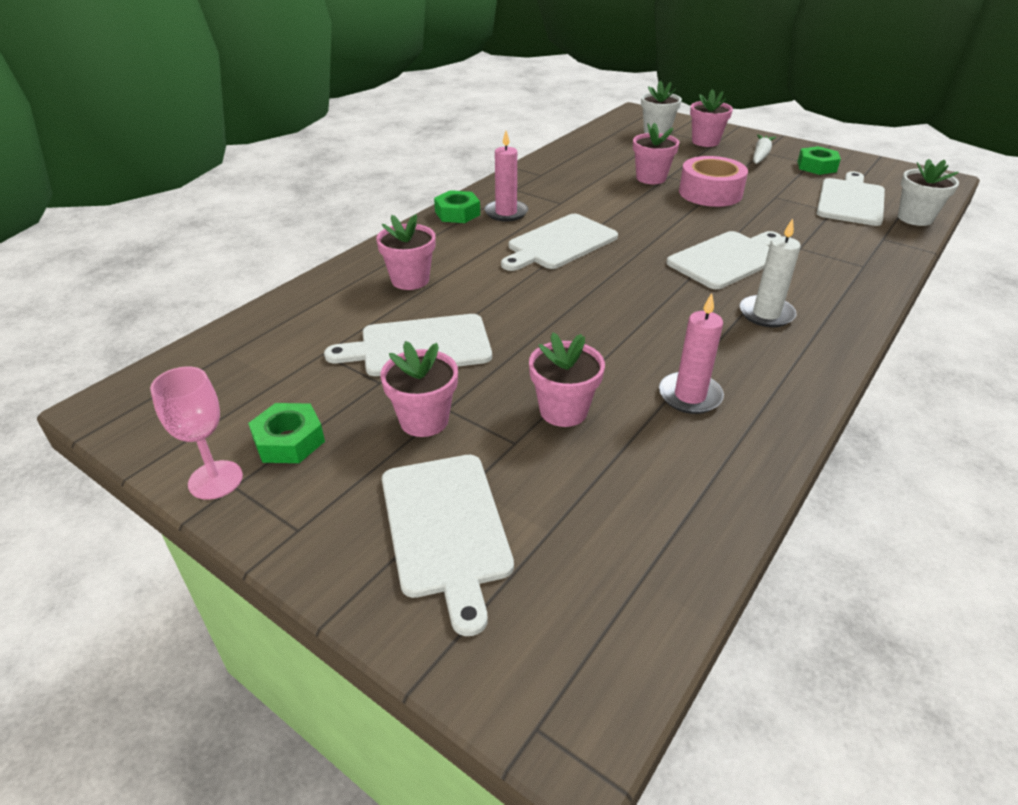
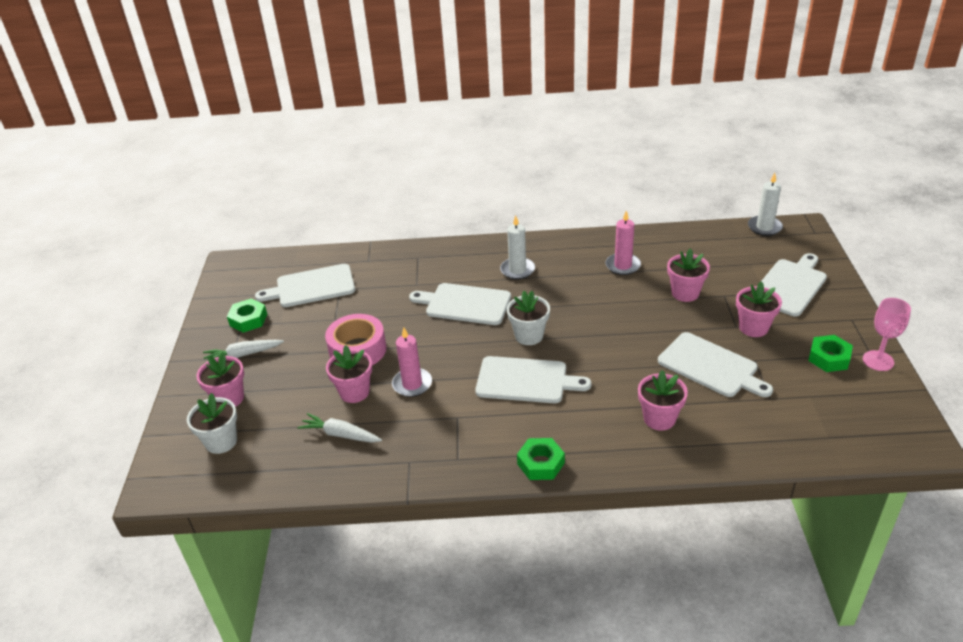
camera: 125 degrees left, 0 degrees up
(506, 213) = (508, 436): pink candle -> pink candle (412, 384)
(606, 163) = (340, 435): none -> white carrot
(637, 651) = (764, 227): none -> white candle
(915, 218) = (321, 257): white flower pot -> white flower pot (529, 336)

